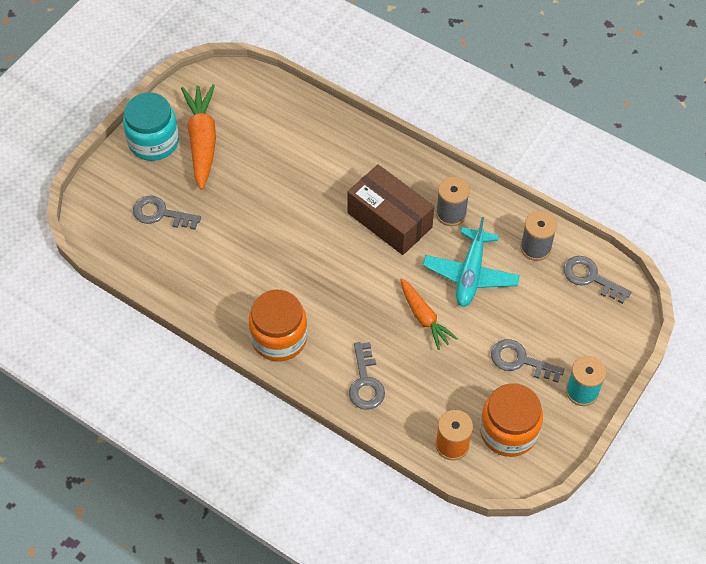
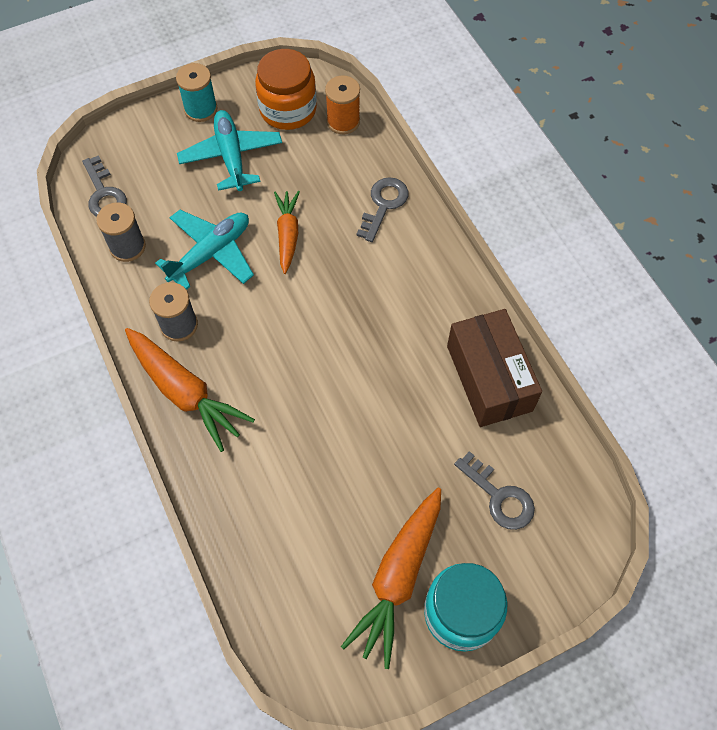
camera: 150 degrees left, 5 degrees up
(279, 338) = (441, 284): orange jar -> none
(389, 220) = (247, 351): brown box -> brown box (489, 378)
(411, 175) = (185, 392): none -> orange carrot
(520, 360) = (231, 157): grey key -> turquoise plane

